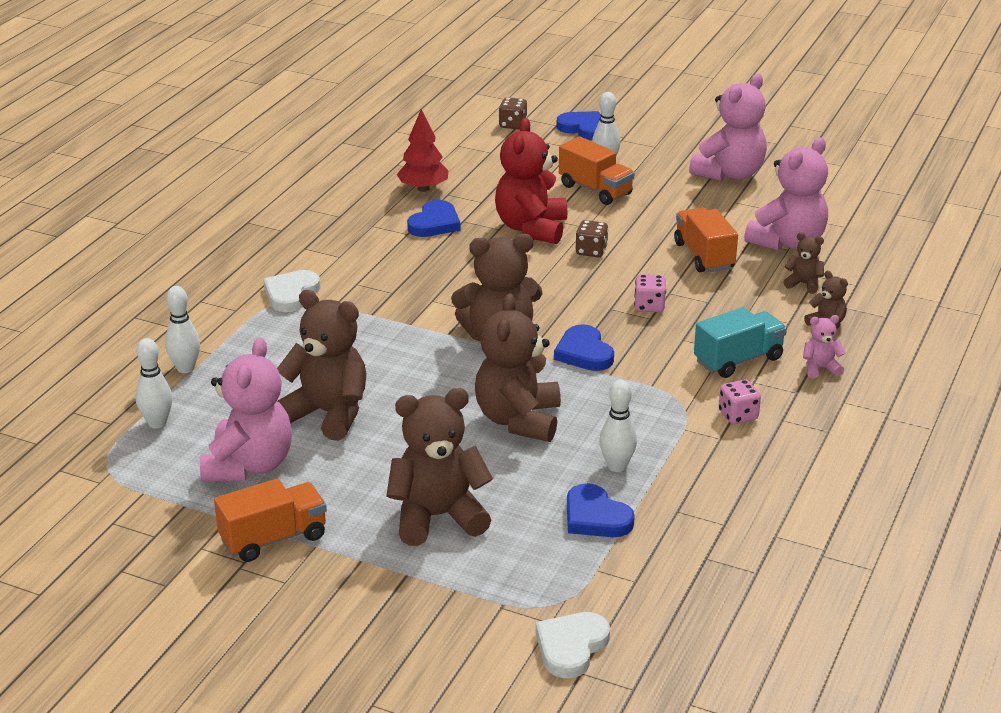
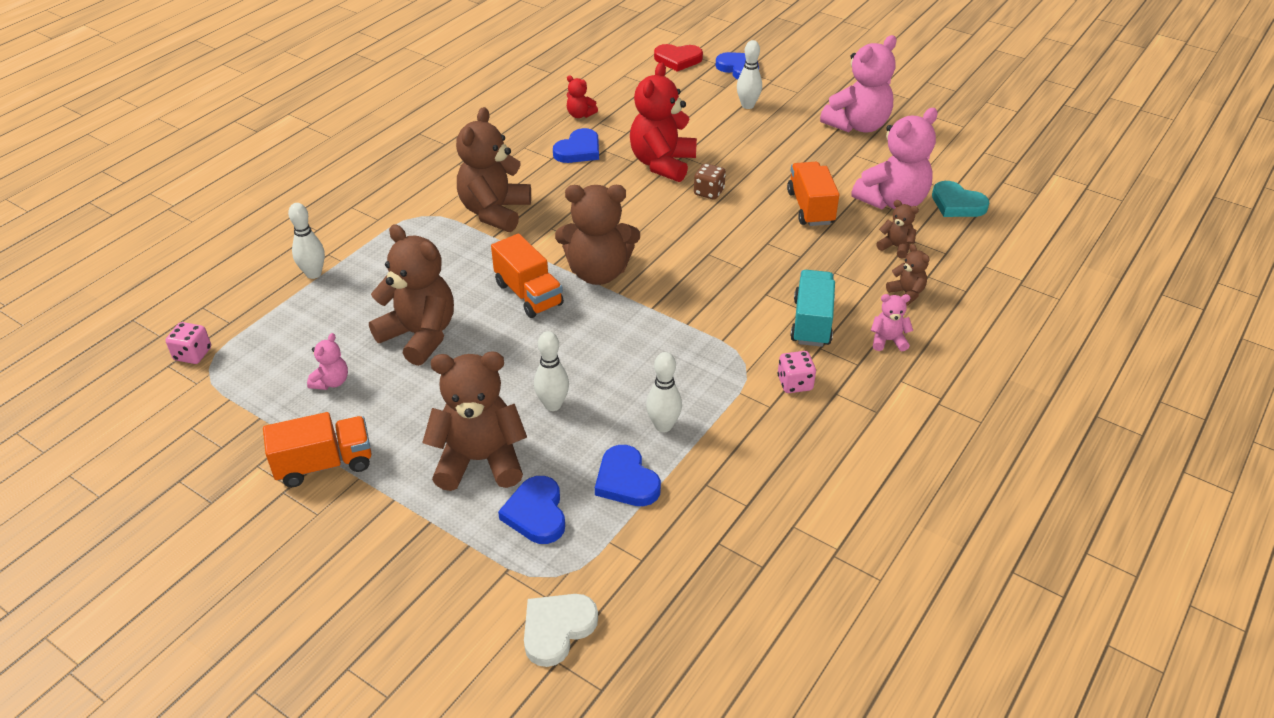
camera: 10 degrees right, 10 degrees up
(157, 423) = (269, 327): white bowling pin -> white bowling pin (553, 405)
(249, 465) = (331, 382): pink teddy bear -> pink teddy bear, size x0.46
(291, 294) = (431, 208): white heart -> none
(423, 188) = (580, 115): red tree -> red teddy bear
(512, 125) = (678, 59): brown dice -> red heart
(518, 420) = (588, 363): brown teddy bear -> brown teddy bear (494, 212)
(584, 353) = (670, 298): blue heart -> blue heart (536, 513)
(595, 190) = (731, 130): orange truck -> orange truck (528, 294)
(649, 306) = (745, 255): pink dice -> pink dice (193, 354)
(738, 360) = (812, 322): turquoise truck -> turquoise truck turned 60 degrees counterclockwise
(855, 239) = (957, 204): none -> turquoise heart

